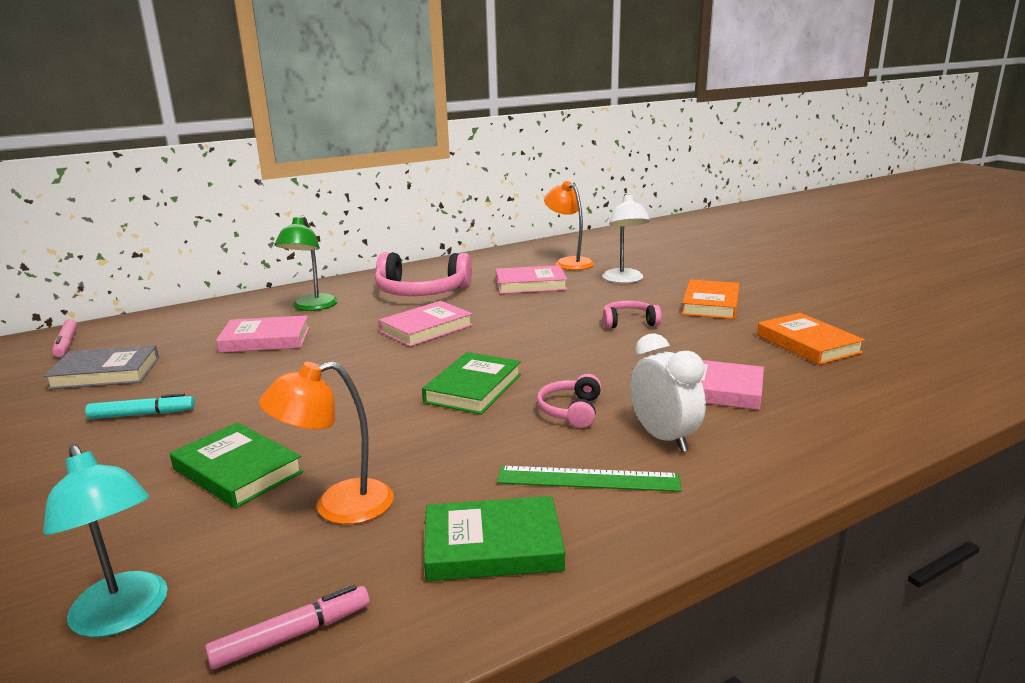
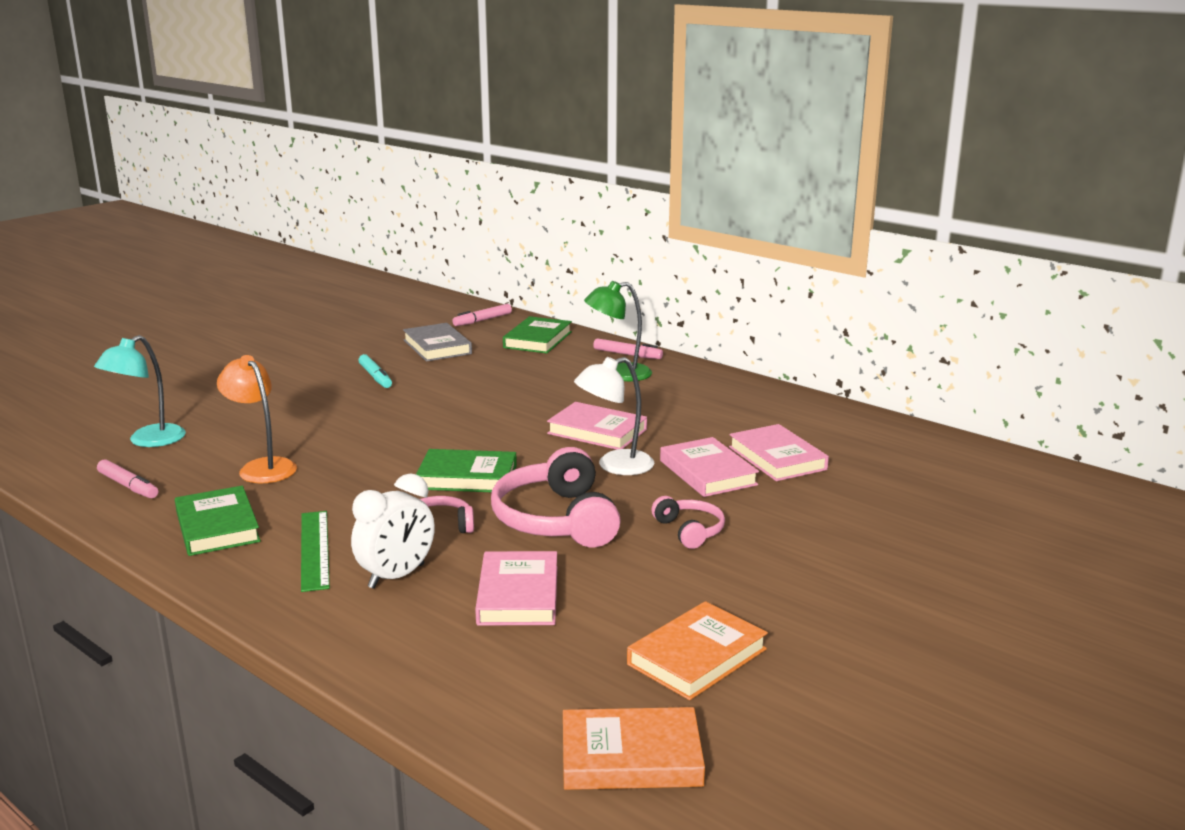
camera: 70 degrees right, 0 degrees up
(237, 470) = (303, 426): green book -> green book (537, 340)
(265, 340) = (529, 377): pink book -> pink book (708, 473)
(272, 299) = (627, 354): none -> pink marker
(421, 292) = (700, 409): pink headphones -> pink headphones (556, 520)
(569, 262) = (890, 468): orange lamp -> none
(624, 280) = (851, 512): white lamp -> white lamp (614, 466)
(710, 304) = (802, 579): orange book -> orange book (631, 757)

